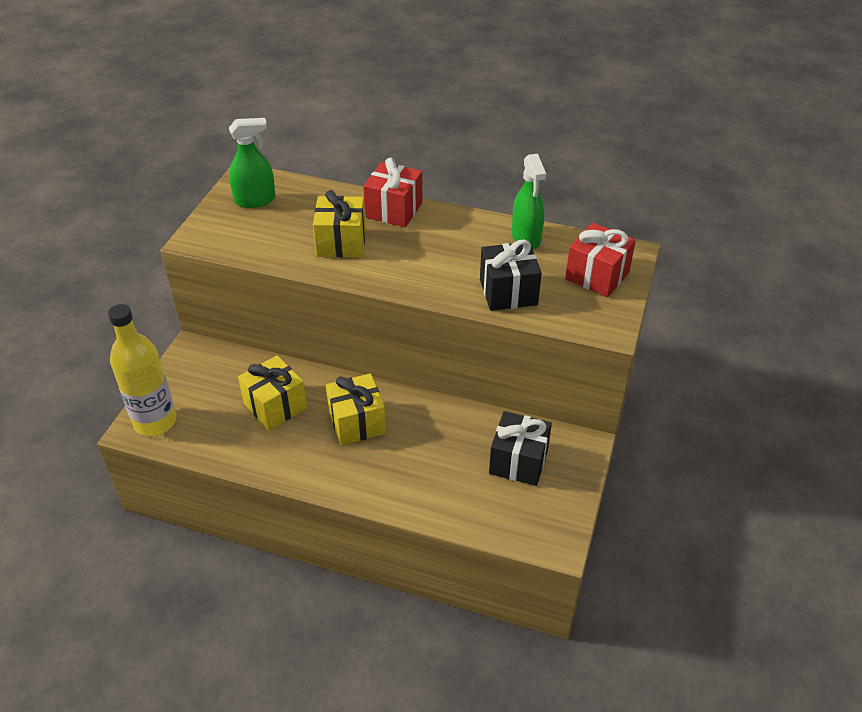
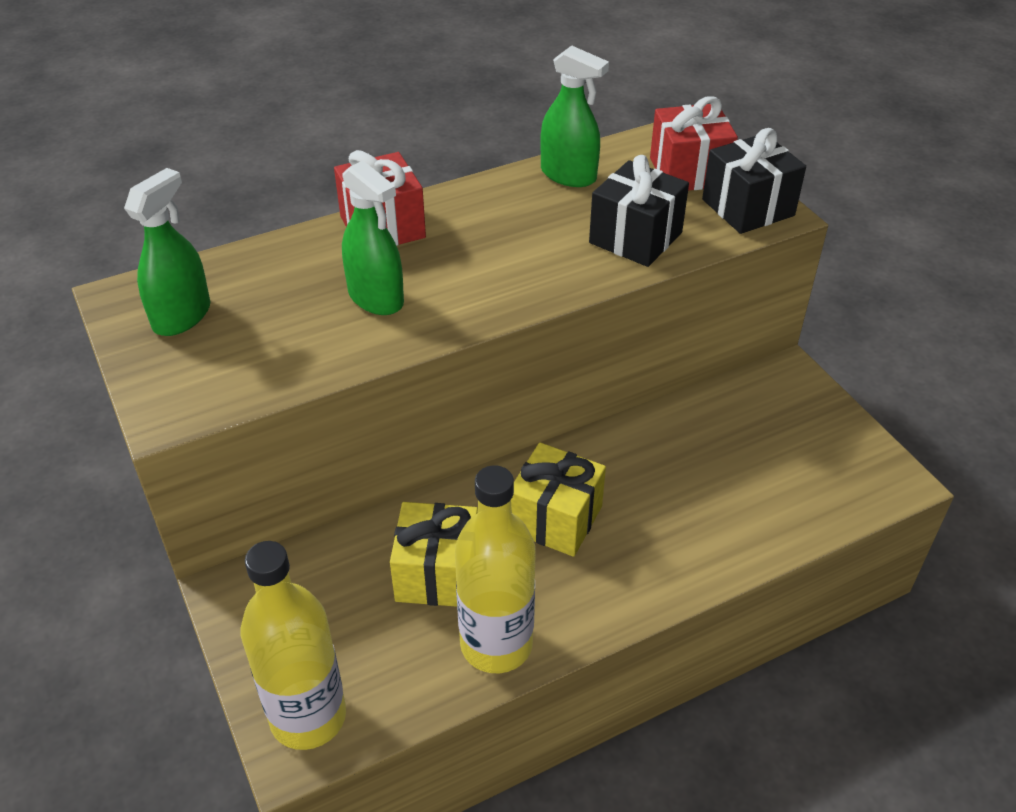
camera: 45 degrees left, 0 degrees up
(257, 454) = (496, 644): none -> yellow bottle
(341, 242) = (376, 298): yellow gift -> green spray bottle
(518, 461) = (759, 432): black gift -> black gift (748, 207)

